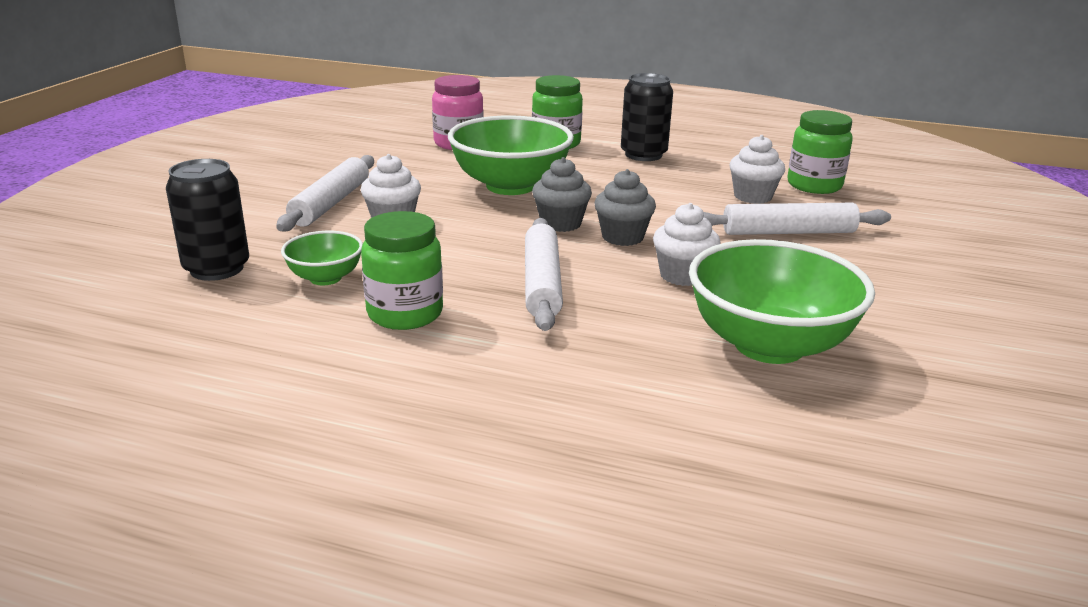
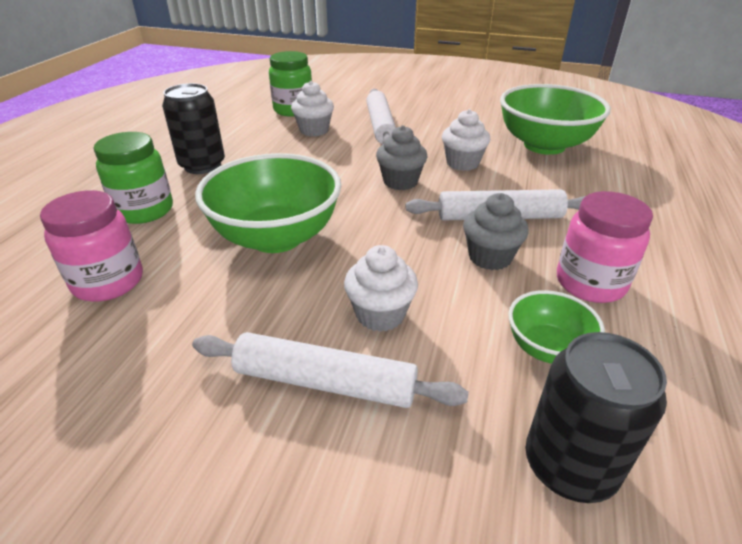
camera: 90 degrees left, 10 degrees up
(405, 314) = (590, 283): green jar -> pink jar
(560, 223) = (376, 208): grey cupcake -> grey cupcake (490, 257)

